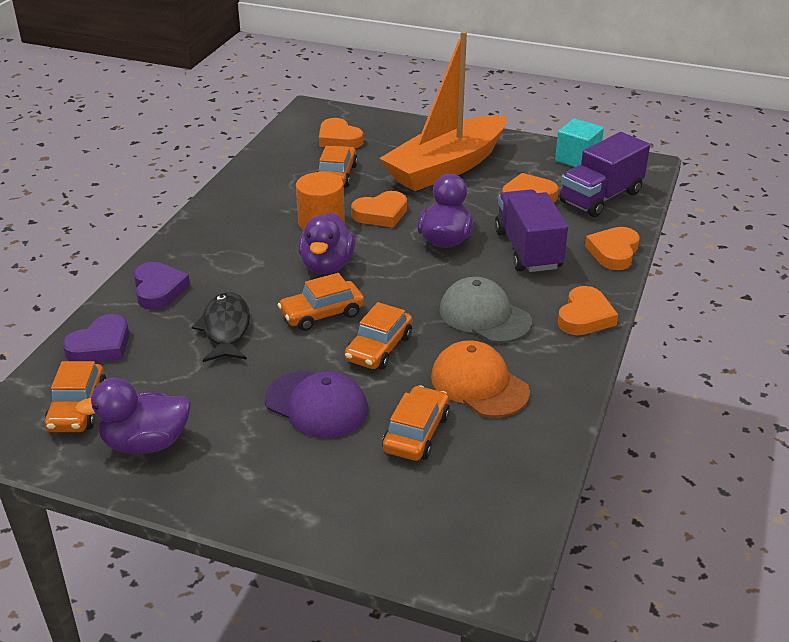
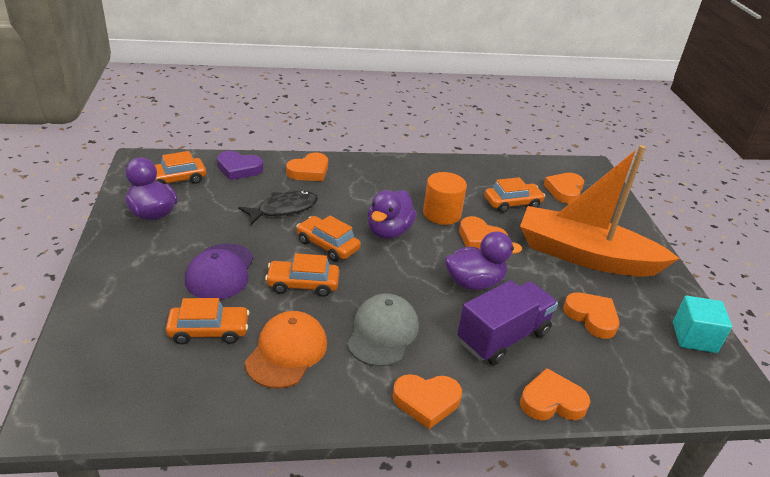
camera: 60 degrees right, 0 degrees up
(158, 290) = (309, 171): purple heart -> orange heart
(327, 266) = (389, 231): purple duck -> purple duck turned 45 degrees counterclockwise
(600, 197) = (642, 370): purple truck -> none

